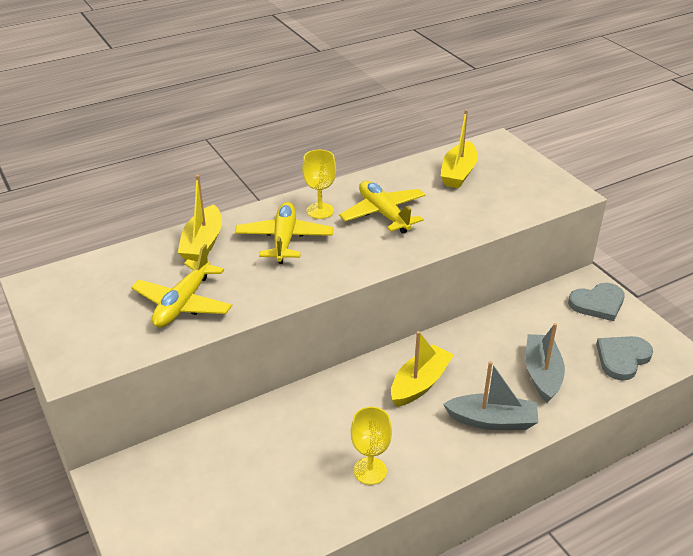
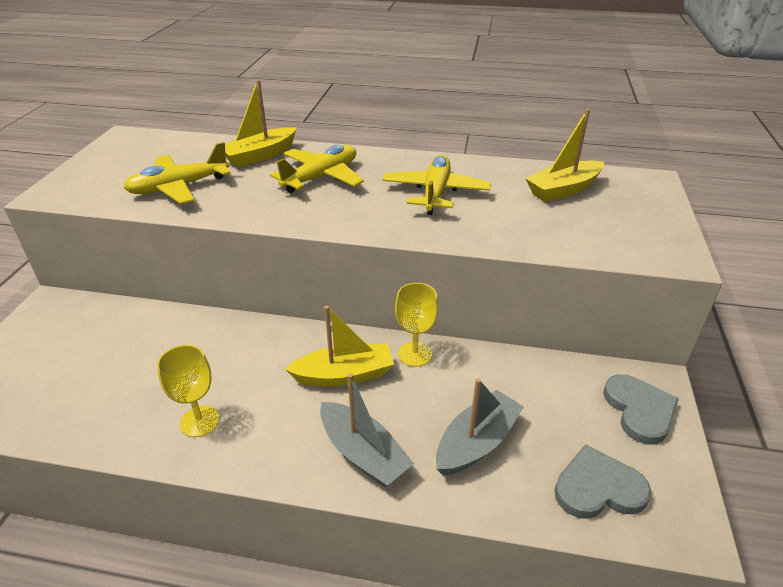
camera: 40 degrees right, 0 degrees up
(320, 211) = (384, 169): yellow goblet -> yellow goblet (415, 354)
(598, 303) = (639, 410): grey heart -> grey heart turned 120 degrees counterclockwise

